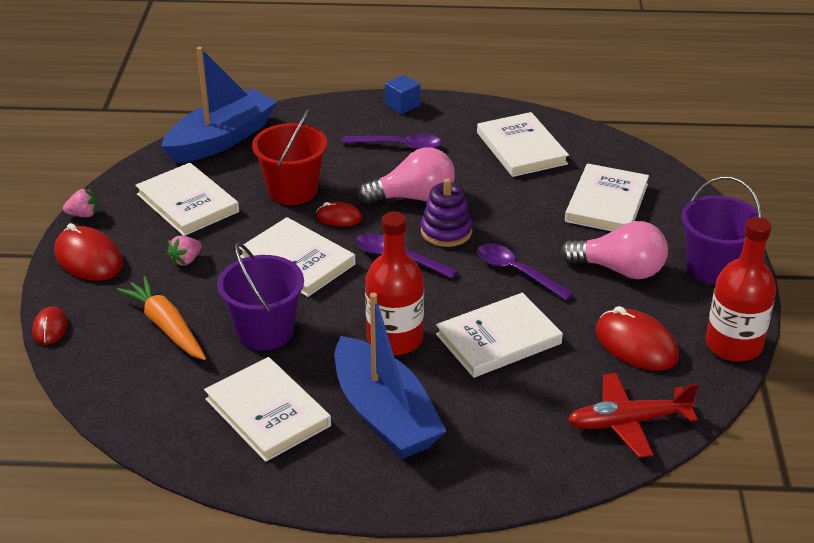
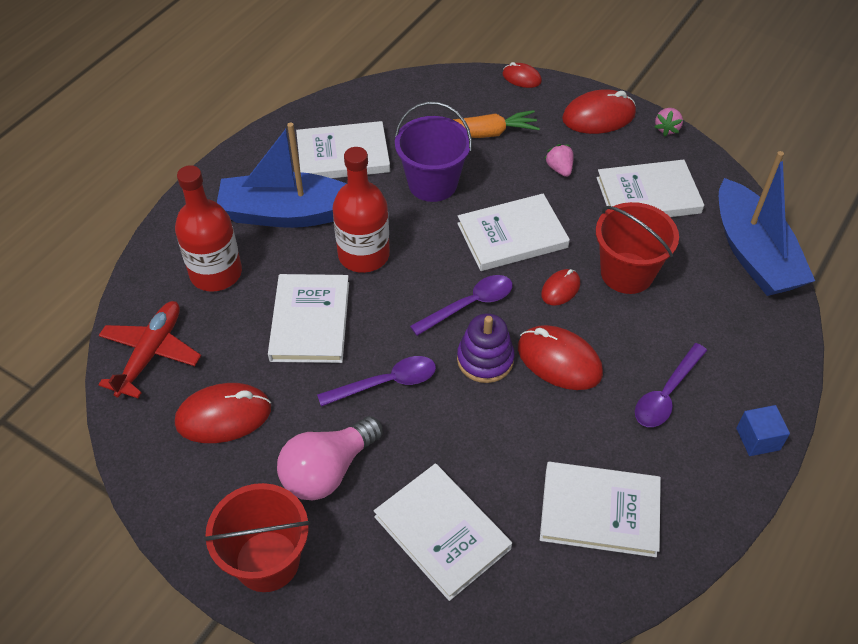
camera: 120 degrees right, 15 degrees up
(413, 197) = (559, 361): pink light bulb -> red mouse
(713, 268) = (267, 561): purple bucket -> red bucket
(733, 345) = (159, 494): red bottle -> red bottle (216, 273)

